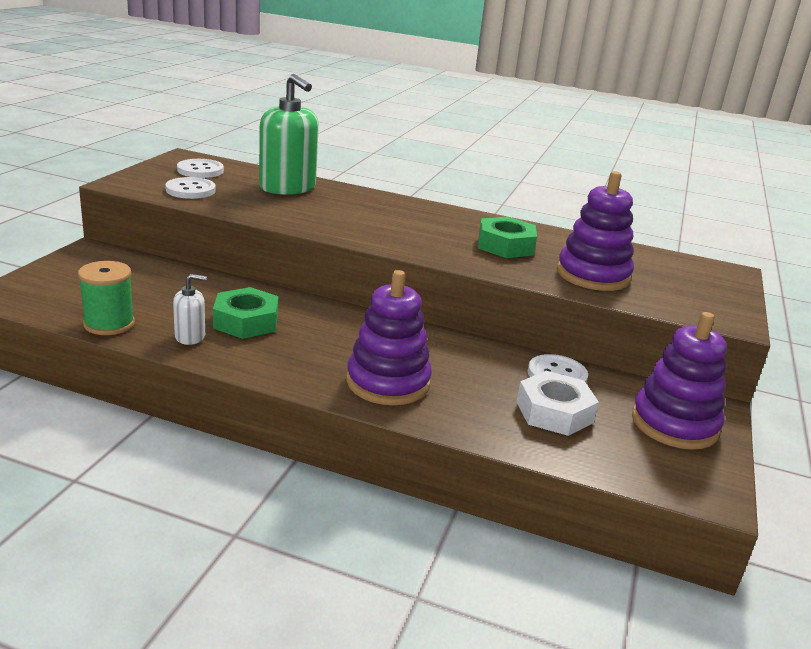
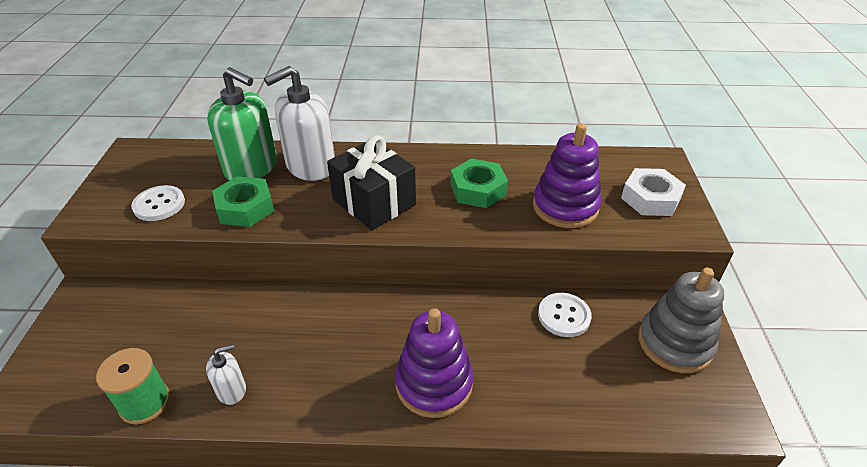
camera: 15 degrees left, 15 degrees up
(200, 170) = (156, 168): white button -> none
(246, 321) = (275, 347): green nut -> green nut (245, 208)
(345, 198) = (310, 166): none -> white soap dispenser
(392, 230) = (374, 202): none -> black gift
(554, 412) = (581, 366): white nut -> white nut (650, 198)
(674, 424) = (675, 343): purple stacking toy -> grey stacking toy

